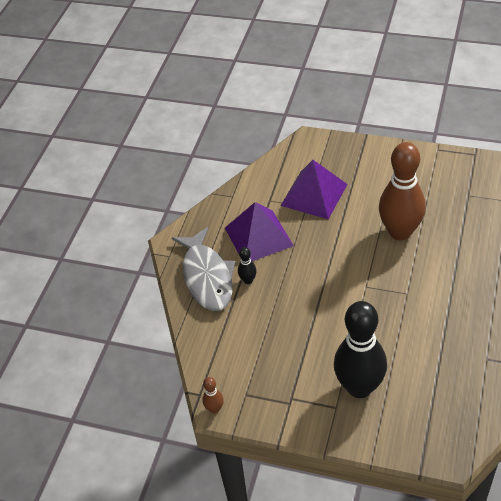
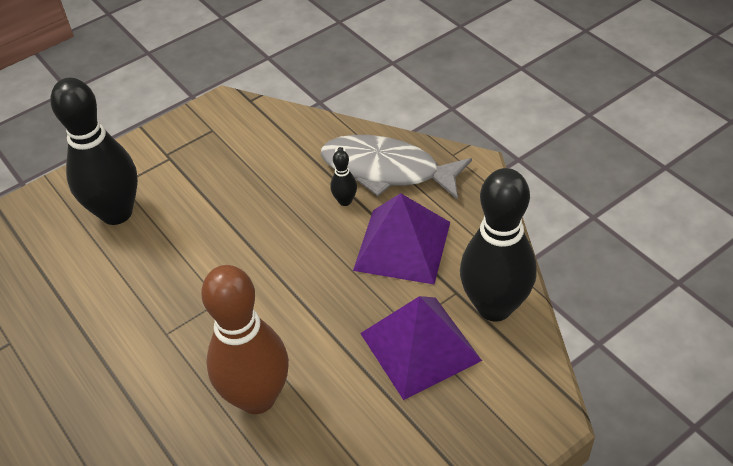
camera: 125 degrees right, 0 degrees up
(214, 409) = (223, 102): brown bowling pin -> none
(265, 182) = (494, 307): none -> black bowling pin

